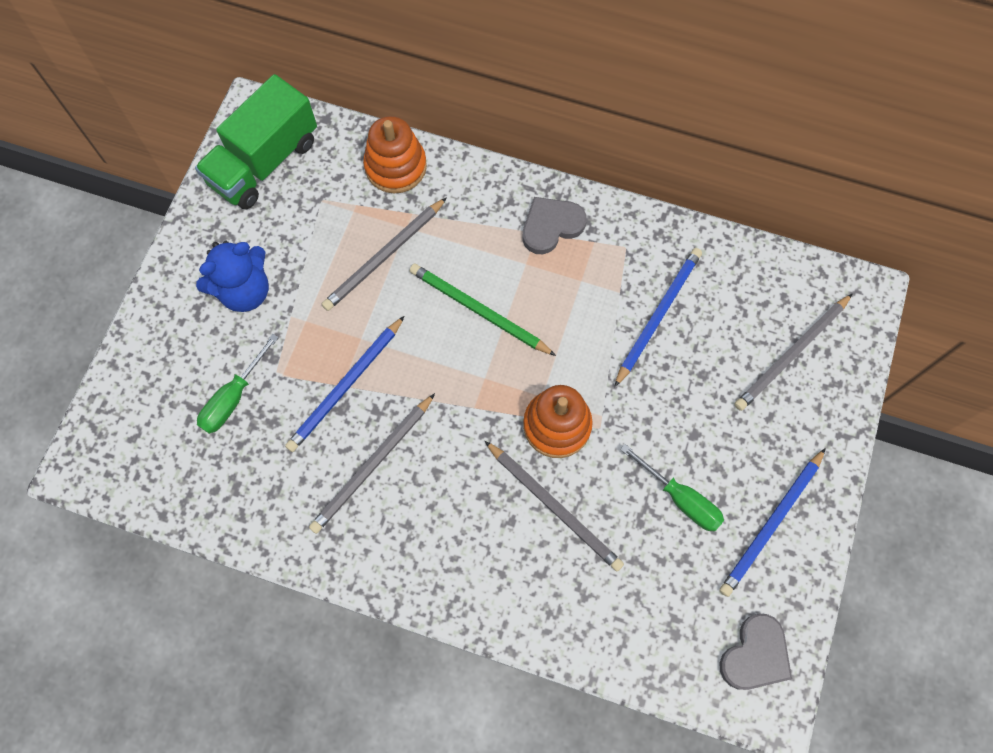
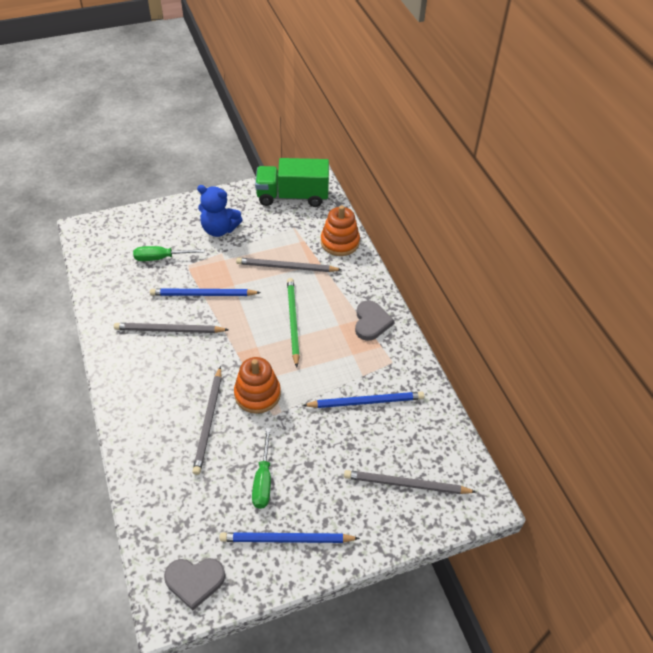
camera: 50 degrees right, 20 degrees down
(551, 226) = (371, 322): grey heart -> grey heart turned 75 degrees clockwise

